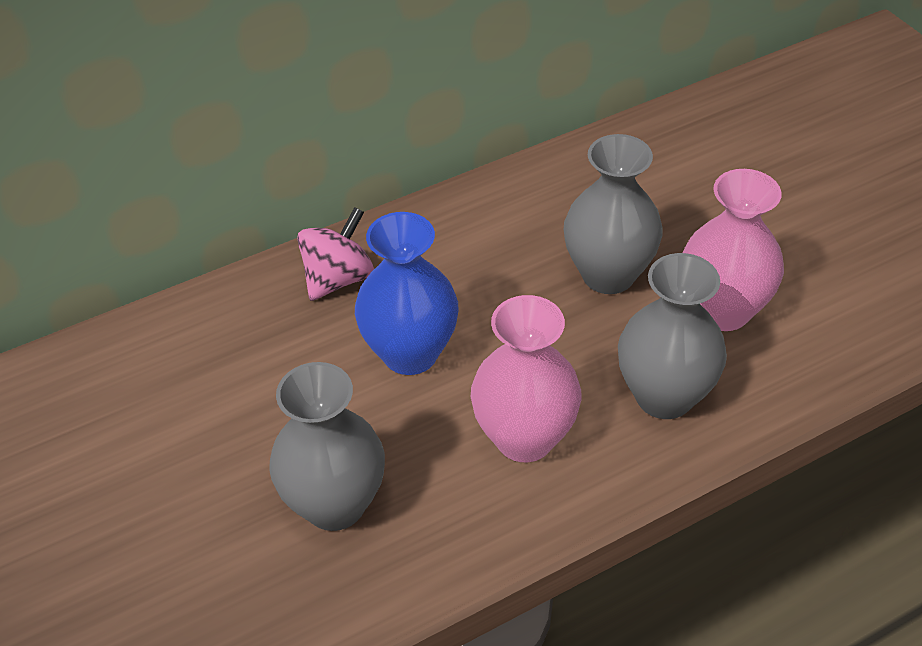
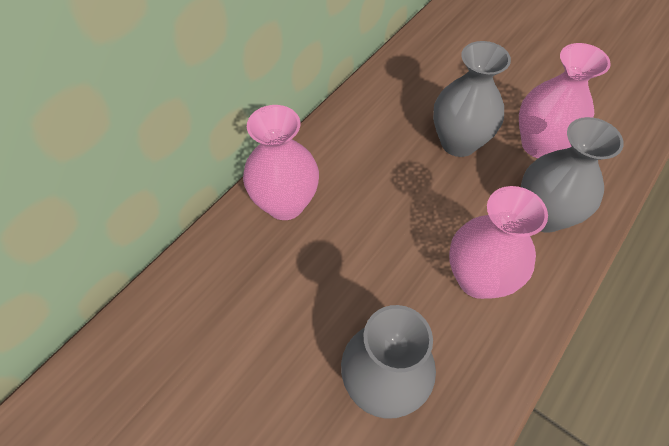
camera: 25 degrees left, 10 degrees up
(338, 278) = (285, 204): pink spinning top -> pink vase
(410, 353) = (366, 243): blue vase -> none

